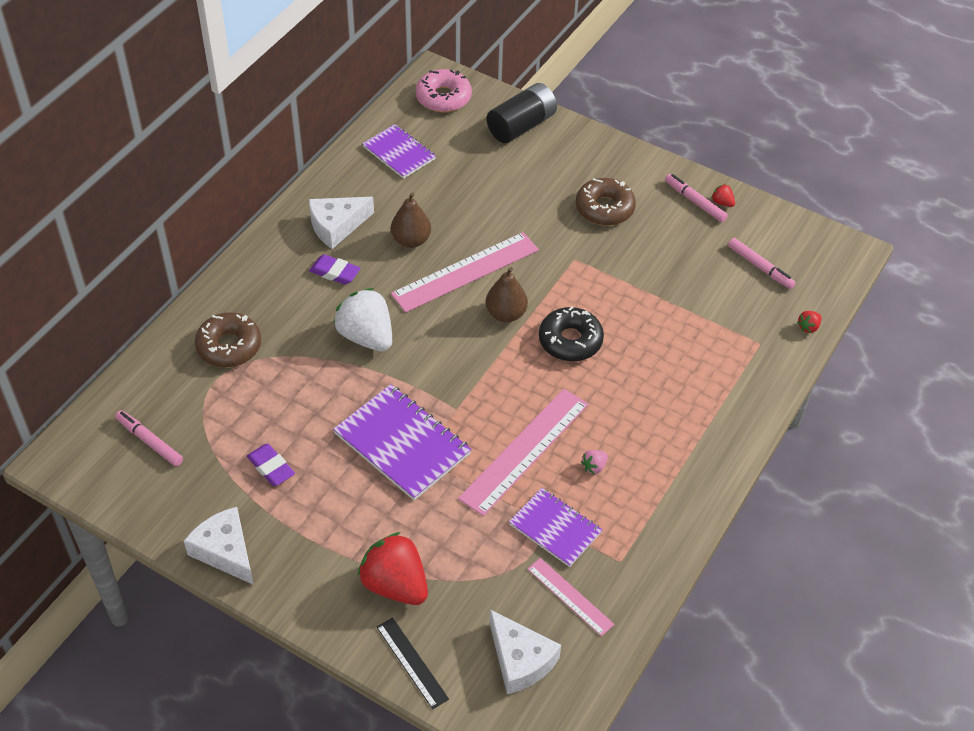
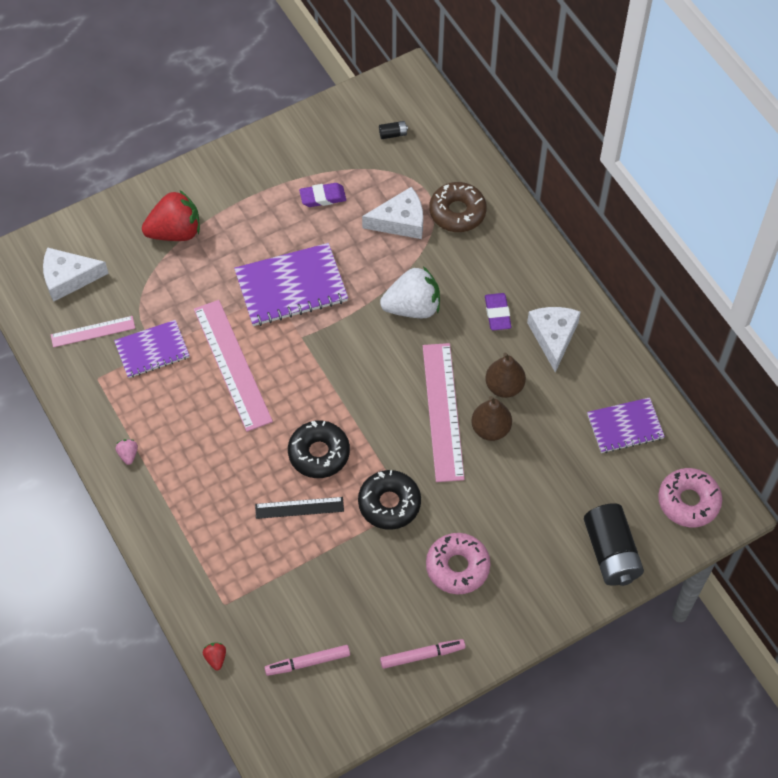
camera: 120 degrees right, 10 degrees up
(149, 441) = (393, 134): pink marker -> black battery
(225, 551) = (269, 146): white cheese -> white cheese (400, 221)
(335, 272) = (497, 314): purple eraser -> purple eraser turned 60 degrees counterclockwise
(412, 662) = (111, 217): black ruler -> black ruler (299, 508)
(506, 314) = (377, 419): brown pear -> brown pear (490, 429)
(581, 272) = (389, 503): none -> black donut
(594, 467) = (186, 404): pink strawberry -> pink strawberry (128, 454)
(604, 208) = (457, 567): brown donut -> pink donut
(722, 202) = (407, 680): red strawberry -> none

